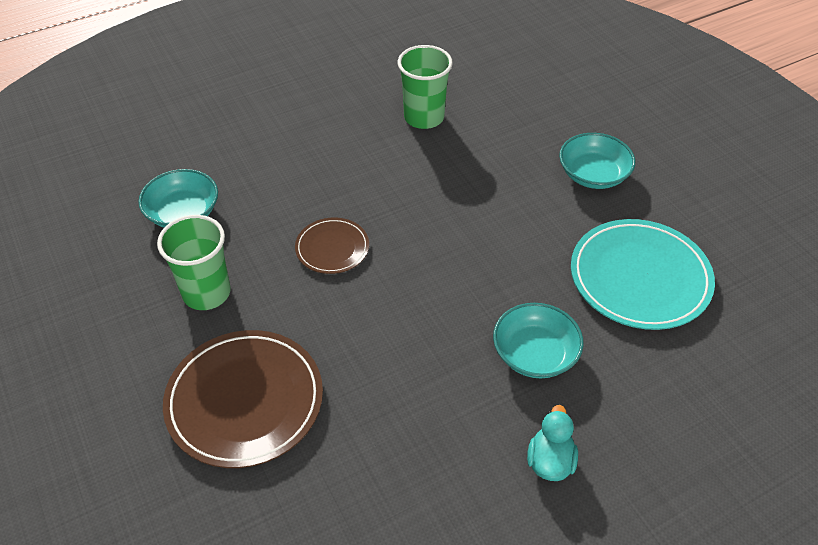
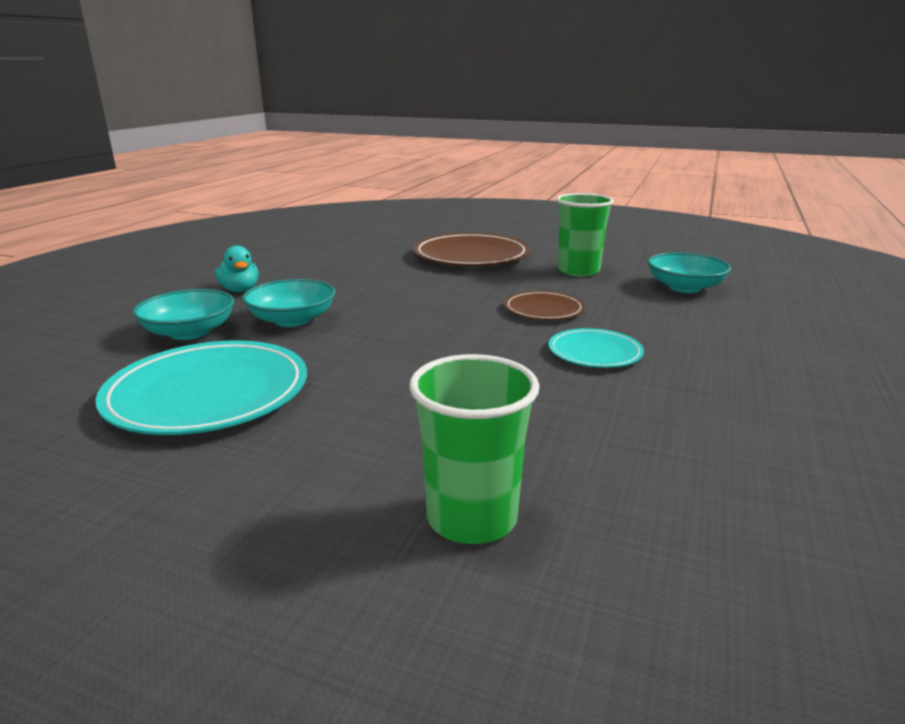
camera: 140 degrees right, 25 degrees down
(374, 183) = (595, 352): none -> turquoise plate
(424, 117) = (676, 430): green cup -> green cup (472, 518)
(593, 174) = (349, 472): turquoise bowl -> turquoise bowl (189, 332)

